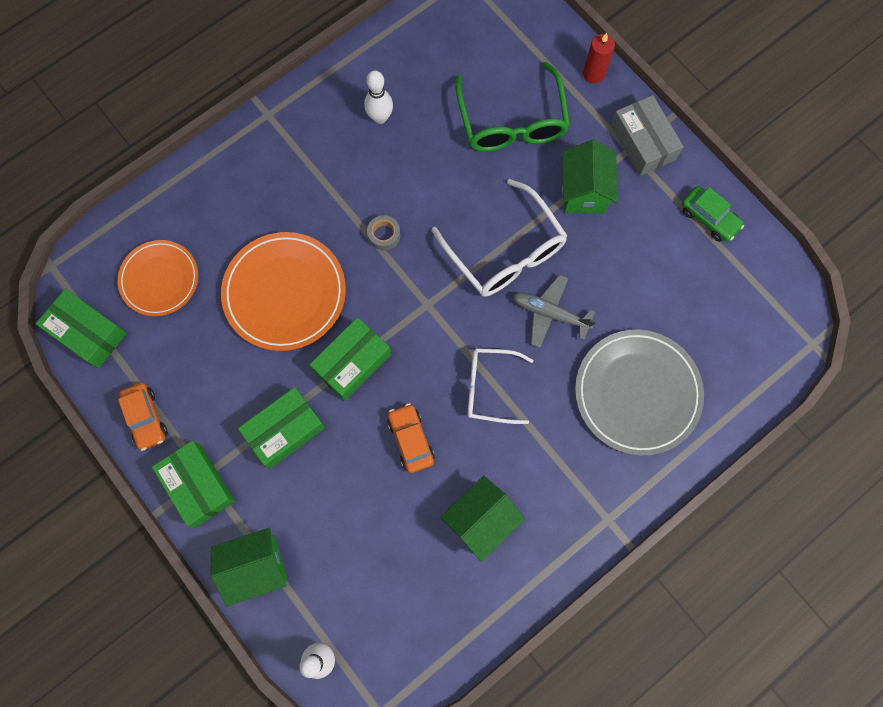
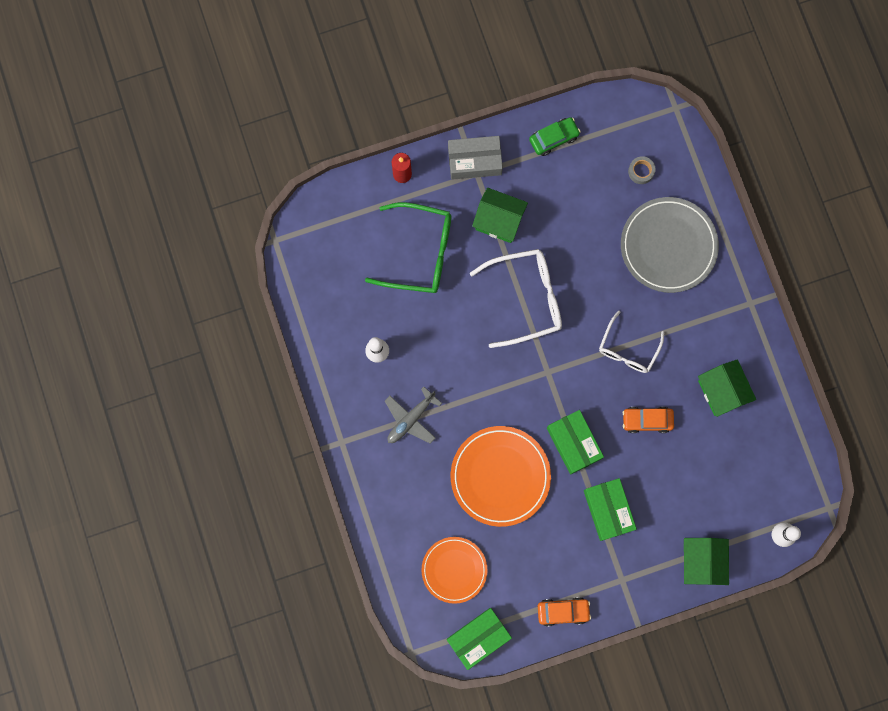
camera: 70 degrees left, 5 degrees up
(198, 485) = (628, 586): green box -> none
(384, 235) = (480, 385): grey tape -> grey tape (641, 171)
(550, 313) = (587, 284): grey plane -> grey plane (411, 419)

